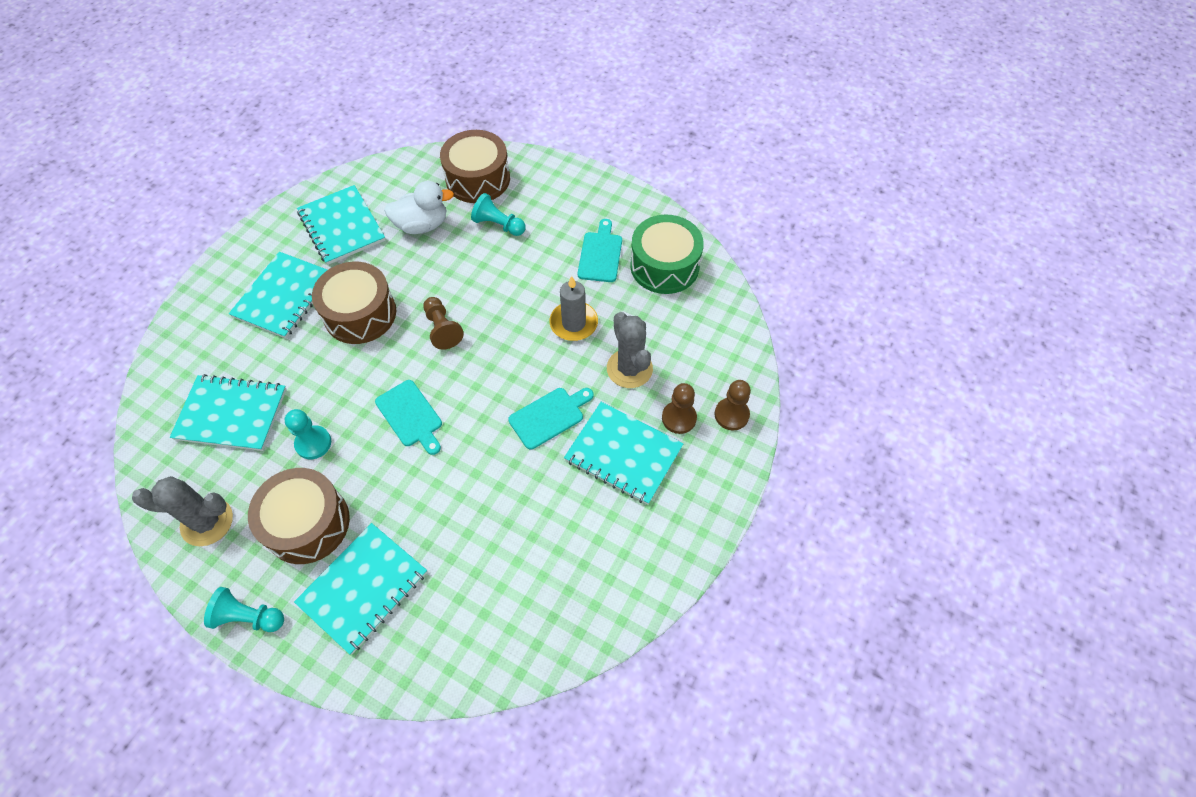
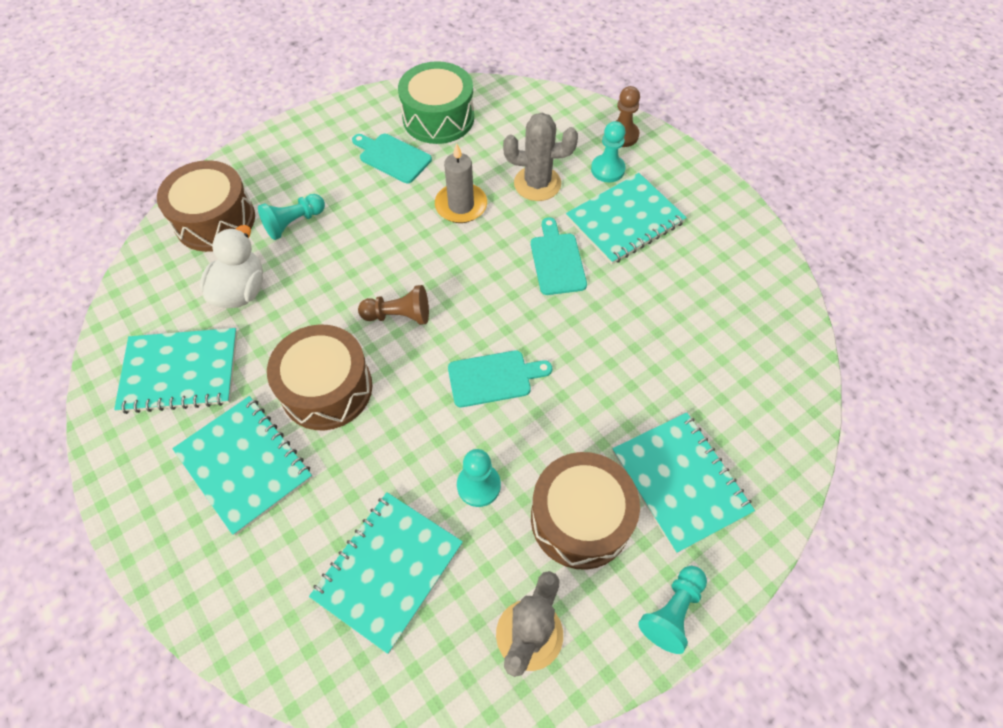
camera: 65 degrees left, 0 degrees up
(679, 418) = (607, 169): brown pawn -> turquoise pawn

